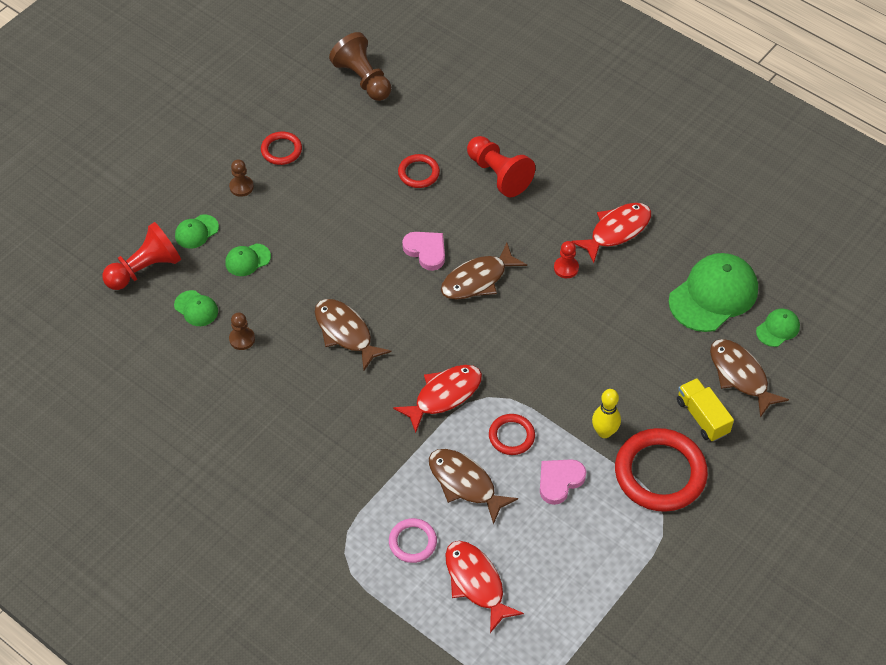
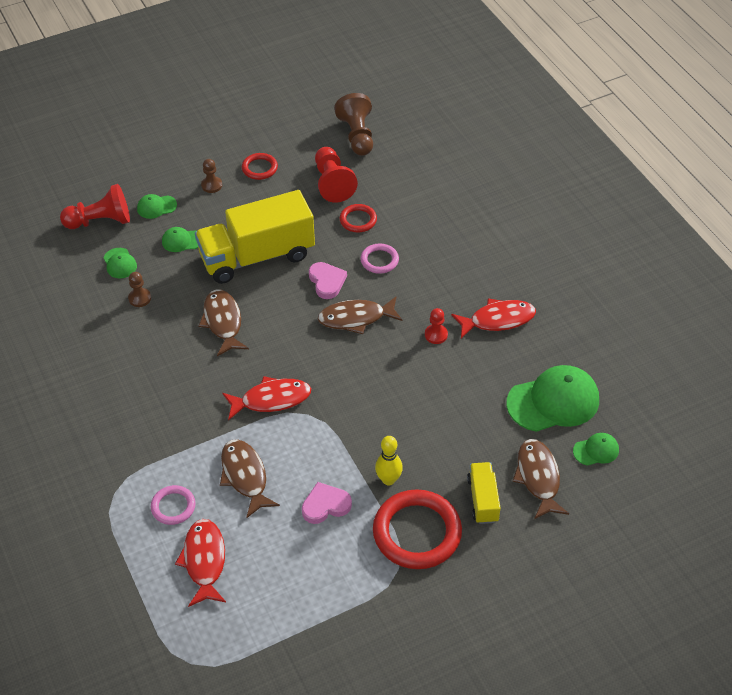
camera: 25 degrees right, 5 degrees down
(338, 249) = (257, 256): none -> yellow truck
(465, 209) = (379, 260): none -> pink ring
(498, 175) = (423, 243): red pawn -> red pawn (332, 183)
(511, 436) = (307, 453): red ring -> none

